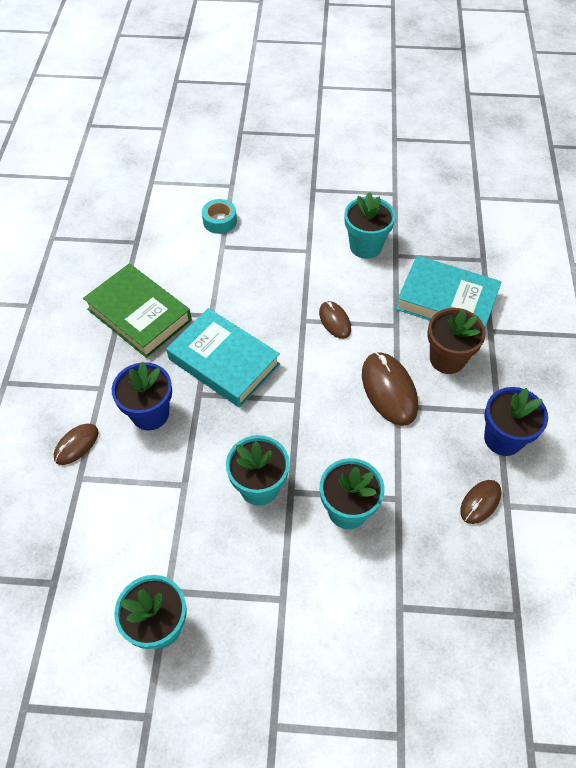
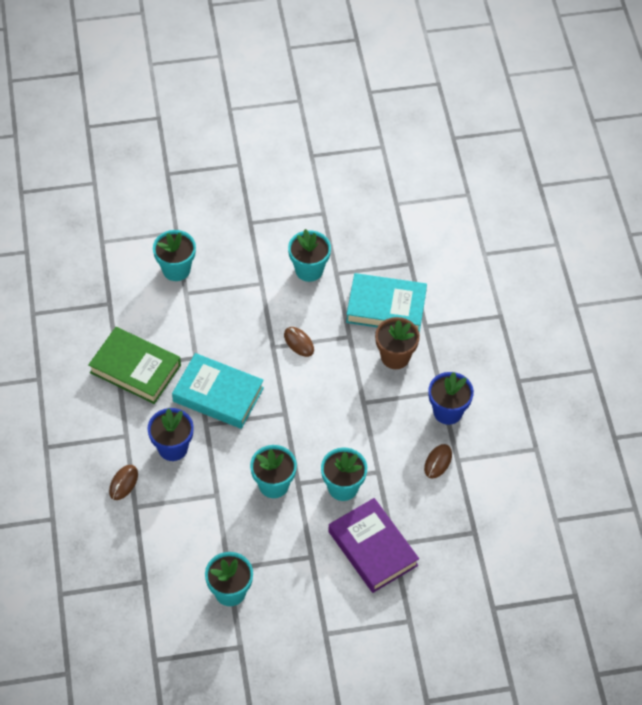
camera: 15 degrees left, 0 degrees up
(219, 221) = (176, 269): turquoise tape -> turquoise flower pot
(370, 607) = (373, 548): none -> purple book
(389, 390) = (354, 391): brown mouse -> none

